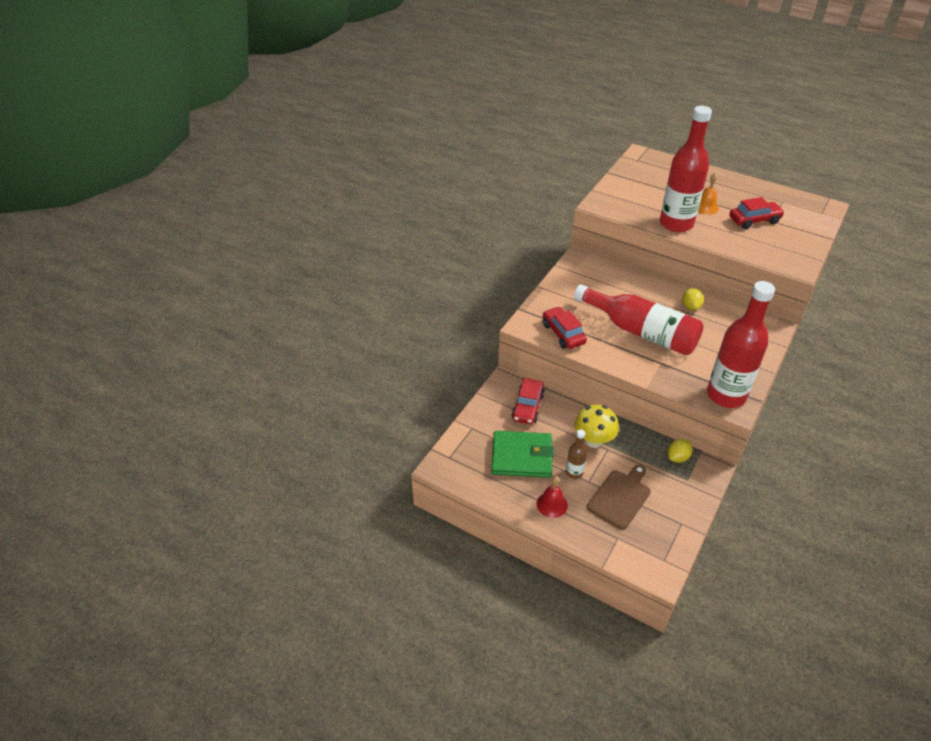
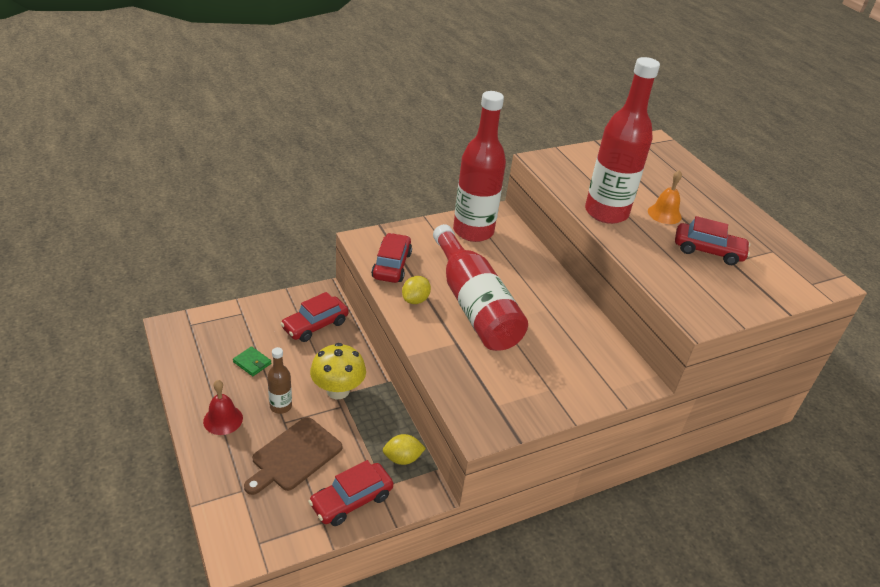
camera: 30 degrees right, 5 degrees down
(522, 457) = (252, 363): green wallet -> green wallet, size x0.42
(620, 497) = (294, 456): brown cutting board -> brown cutting board turned 150 degrees clockwise
(681, 501) = (351, 500): none -> red car
(690, 306) = (562, 312): yellow lemon -> yellow lemon (415, 300)
(726, 395) = (486, 412): red bottle -> red bottle (473, 231)

